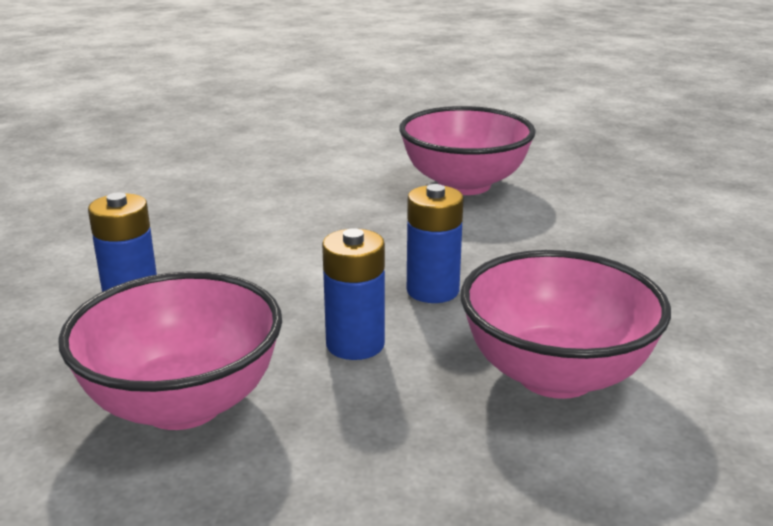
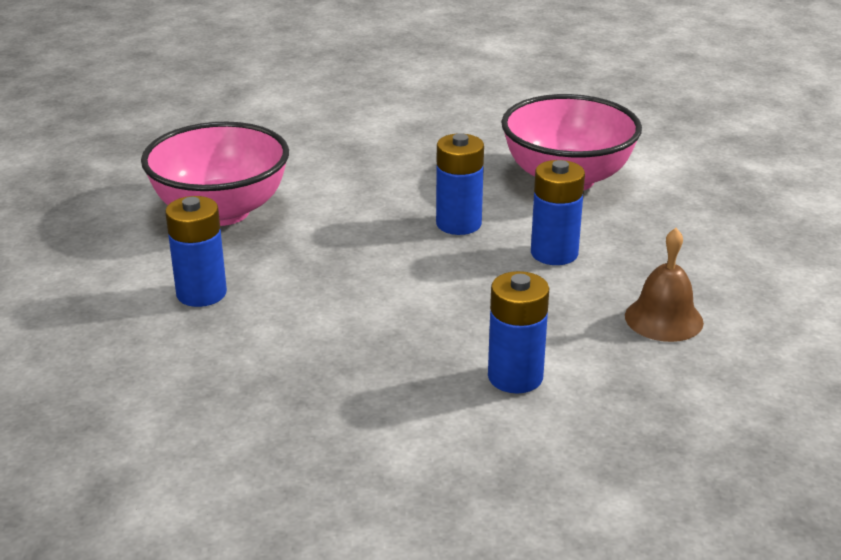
camera: 95 degrees left, 5 degrees up
(183, 404) = (664, 319): pink bowl -> brown bell
(327, 181) = (201, 293): none -> blue battery

